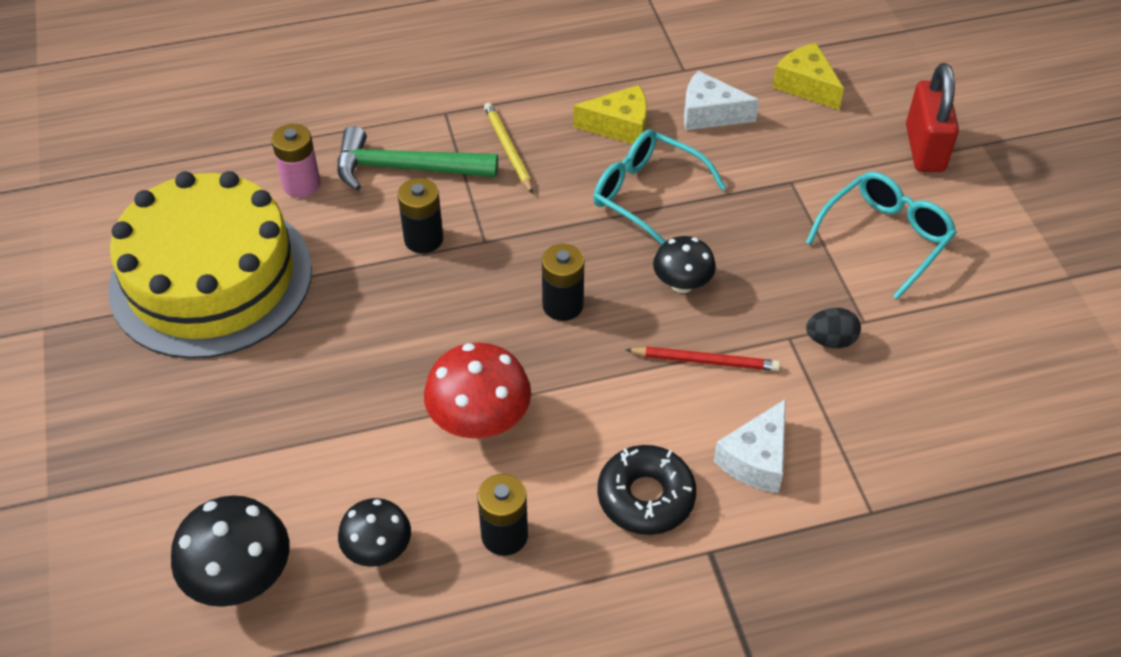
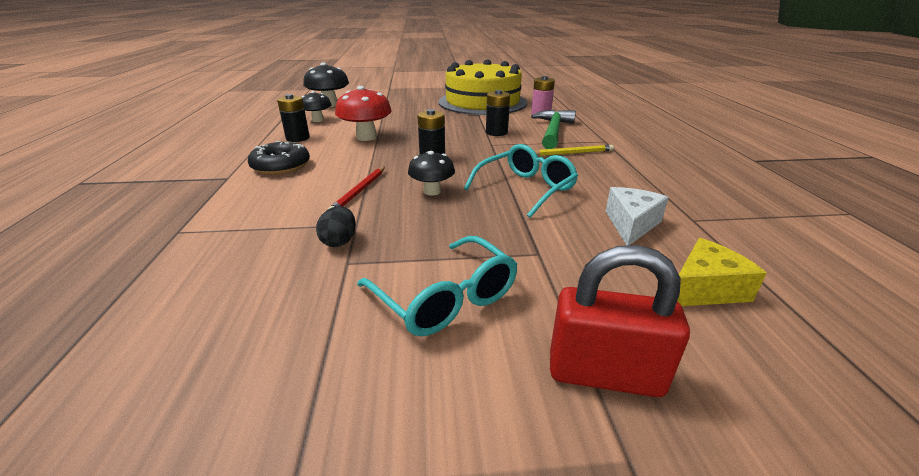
camera: 100 degrees right, 20 degrees down
(619, 126) = (603, 186): yellow cheese -> none
(756, 459) = (268, 197): white cheese -> none

